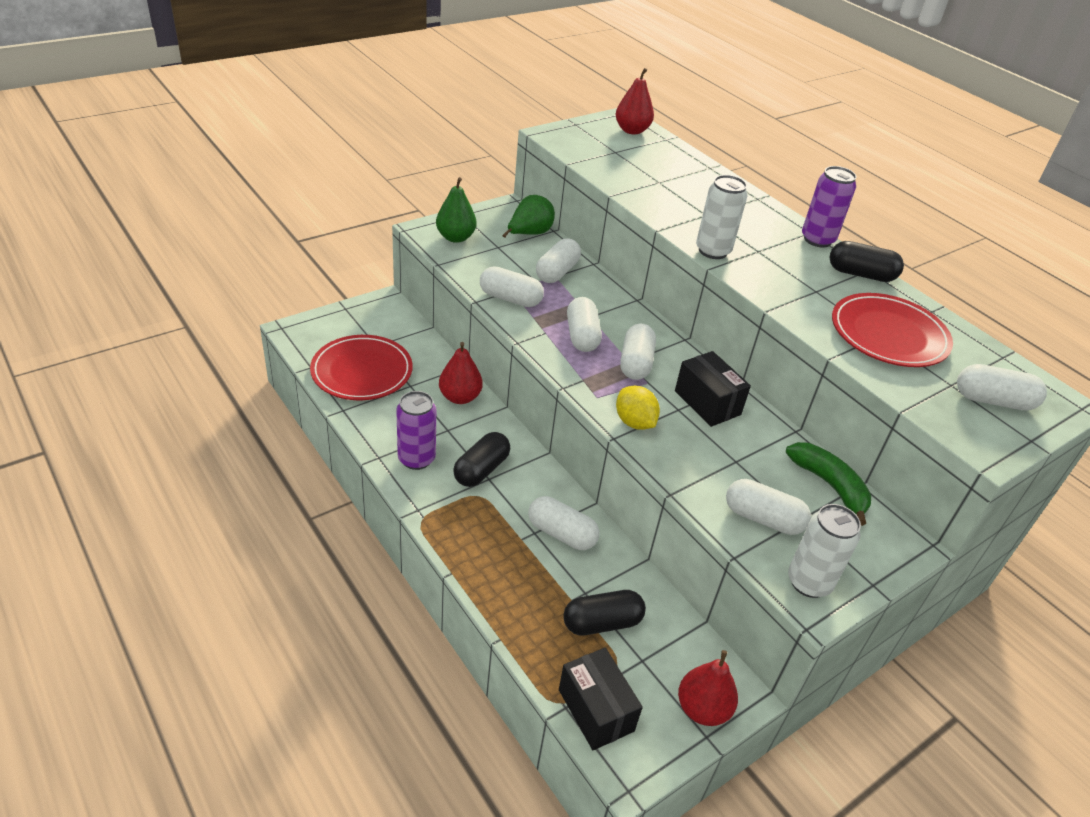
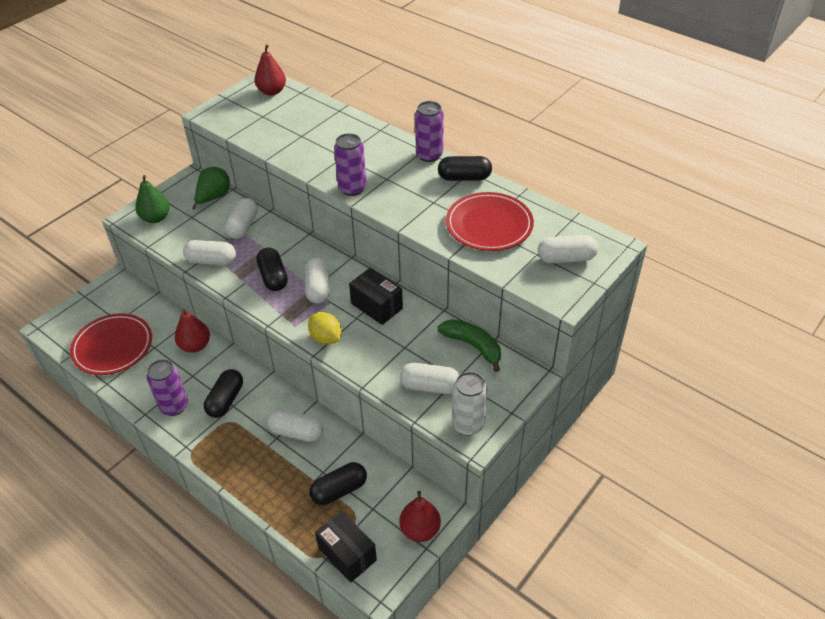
camera: 10 degrees left, 5 degrees up
(582, 336) = (273, 277): white capsule -> black capsule
(713, 251) = (352, 188): white can -> purple can

